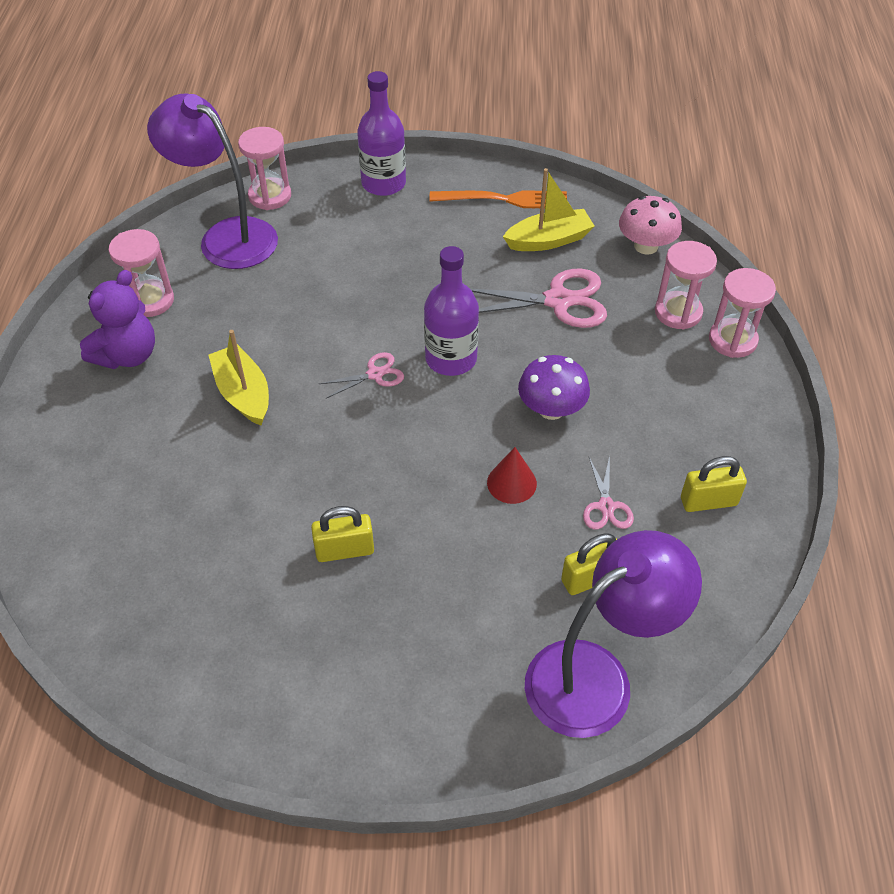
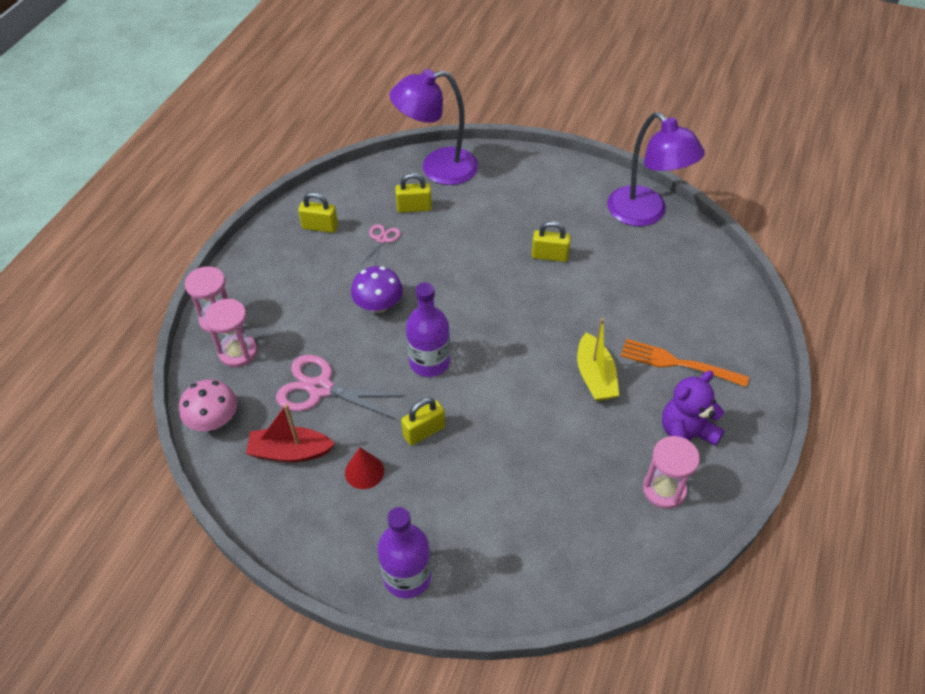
camera: 160 degrees left, 0 degrees up
(226, 236) = (584, 549): purple lamp -> purple lamp (645, 214)
(270, 196) = (530, 595): pink hourglass -> none
(375, 374) = (491, 365): pink scissors -> none
(422, 289) = (424, 431): none -> yellow padlock
(504, 199) = (300, 514): orange fork -> orange fork (678, 363)
(511, 483) = (431, 266): red cone -> red cone (364, 471)
(549, 240) = (290, 452): yellow boat -> red boat

